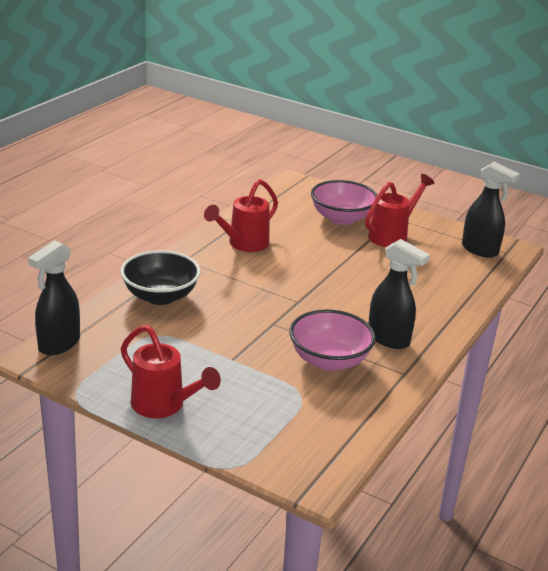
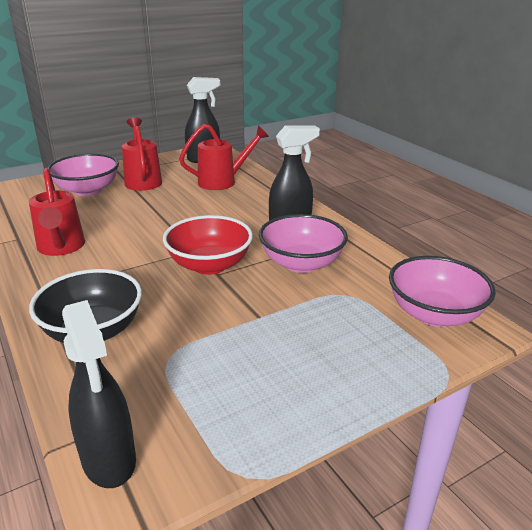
camera: 60 degrees left, 0 degrees up
(164, 406) = (316, 394): red watering can -> red watering can (223, 181)
(282, 315) = (209, 265): none -> red bowl
(312, 449) = (434, 314): none -> pink bowl

